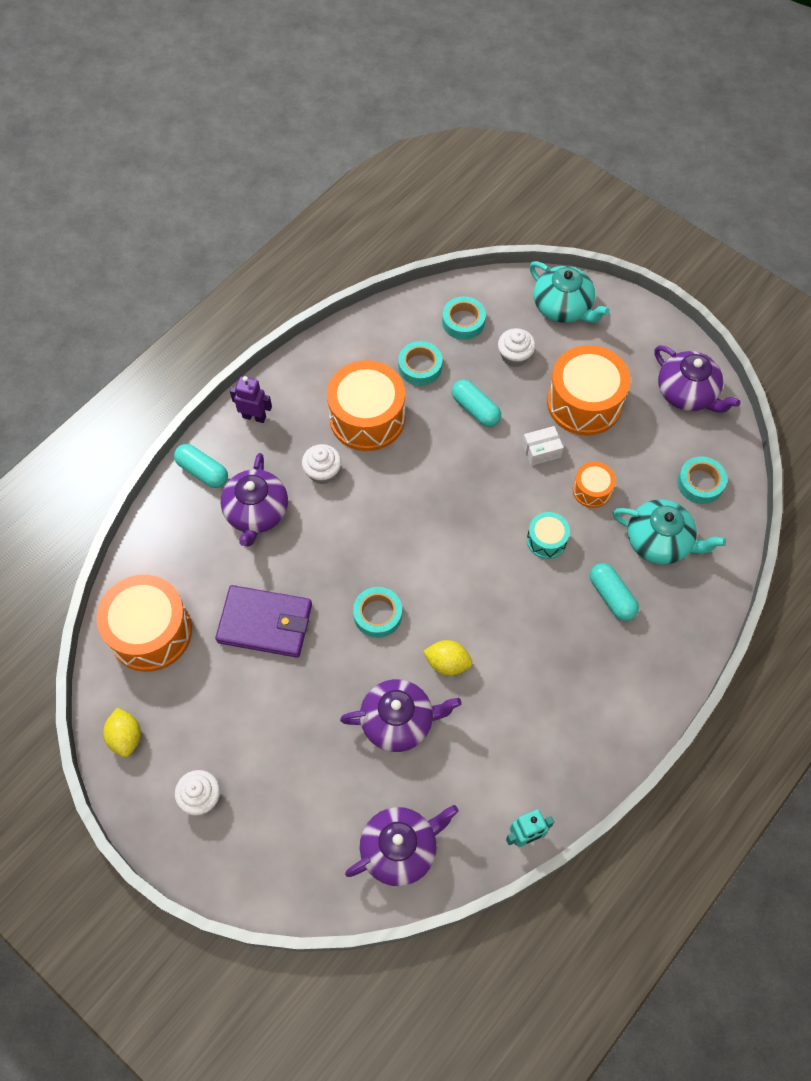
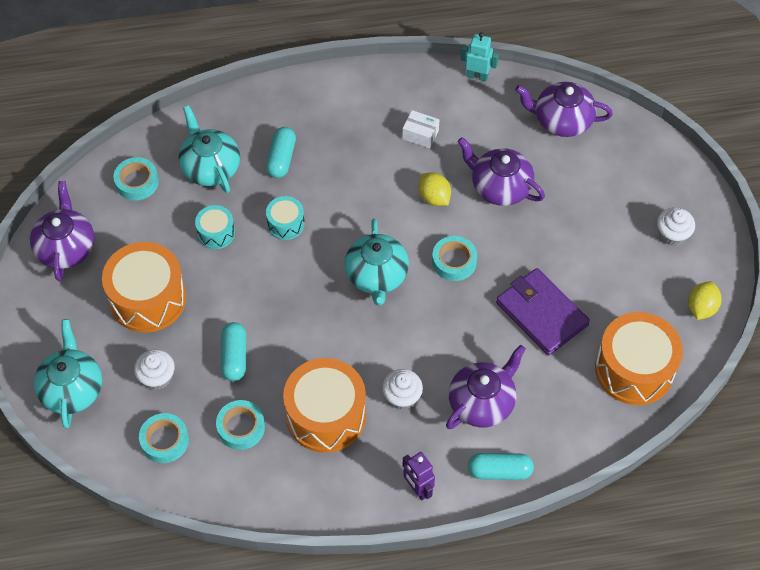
camera: 140 degrees left, 5 degrees down
(202, 471) = (499, 471): turquoise capsule -> turquoise capsule turned 75 degrees counterclockwise
(430, 552) = (376, 276): none -> turquoise teapot
(541, 451) = (220, 287): white box -> white box (420, 134)
(592, 490) = (216, 233): orange drum -> turquoise drum

